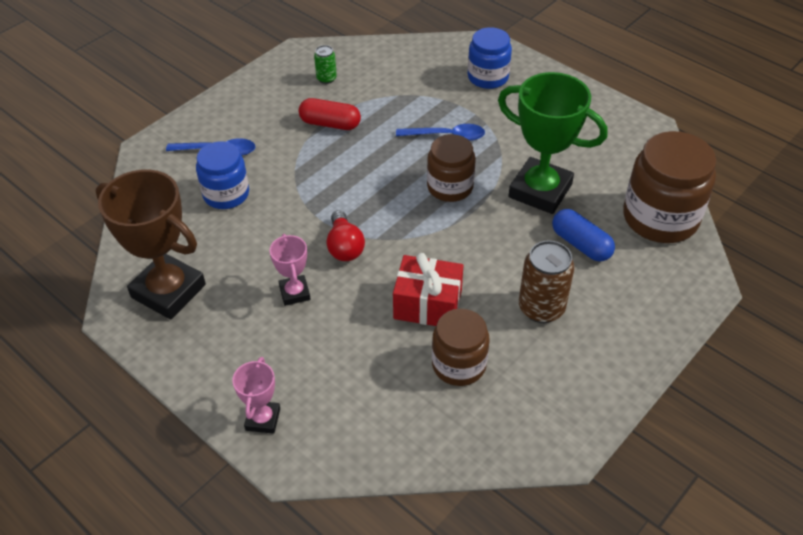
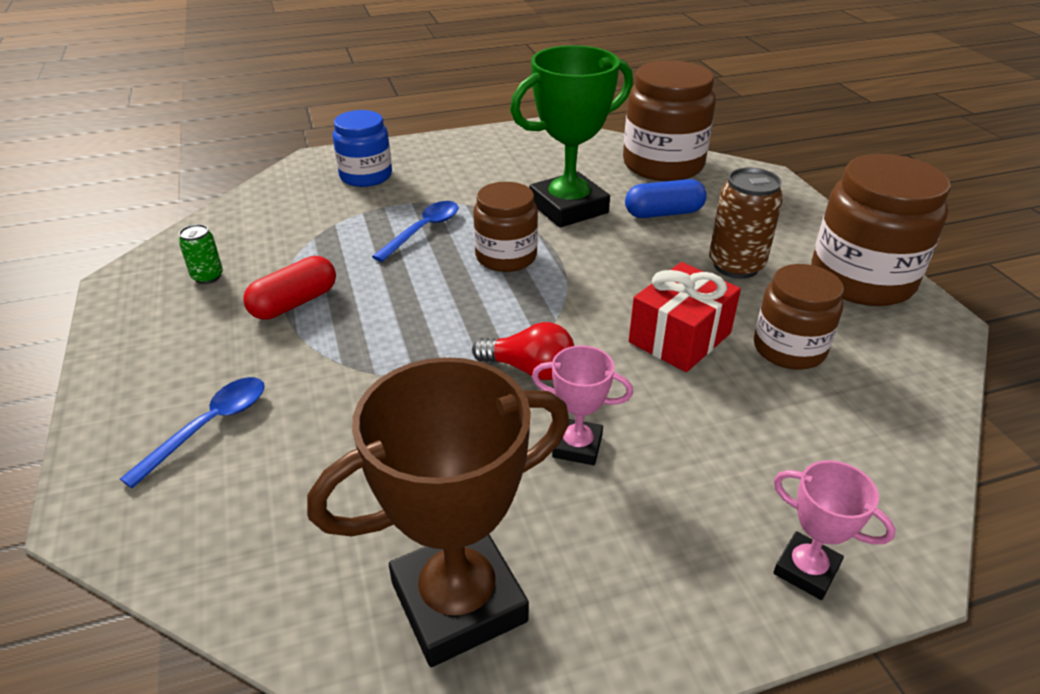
camera: 60 degrees left, 10 degrees down
(226, 194) = (312, 450): blue jar -> none
(585, 388) = (861, 279): none -> brown jar

